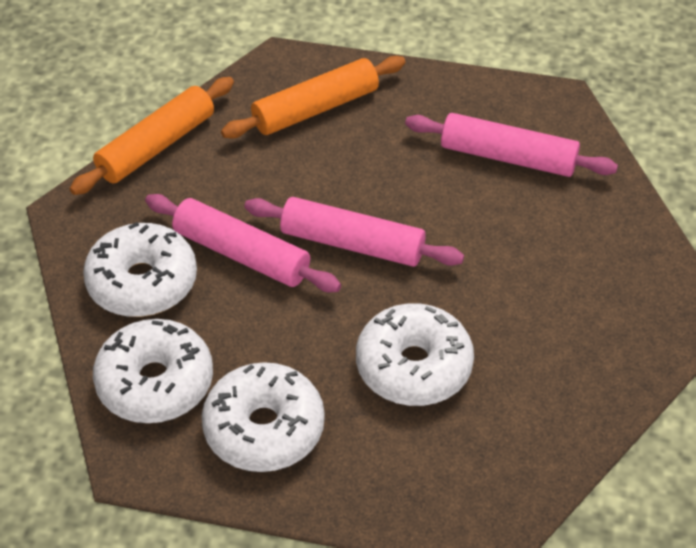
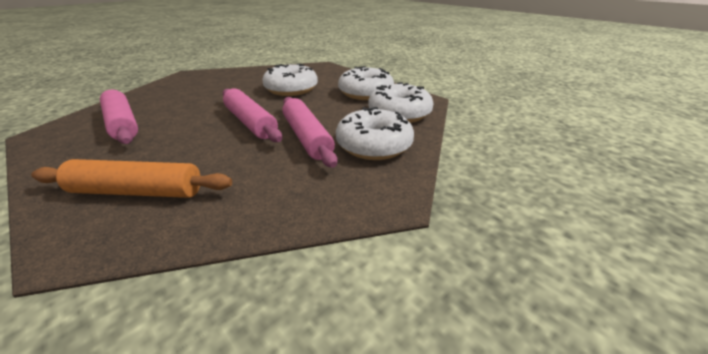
camera: 145 degrees left, 15 degrees down
(156, 146) = (278, 221): orange rolling pin -> none

